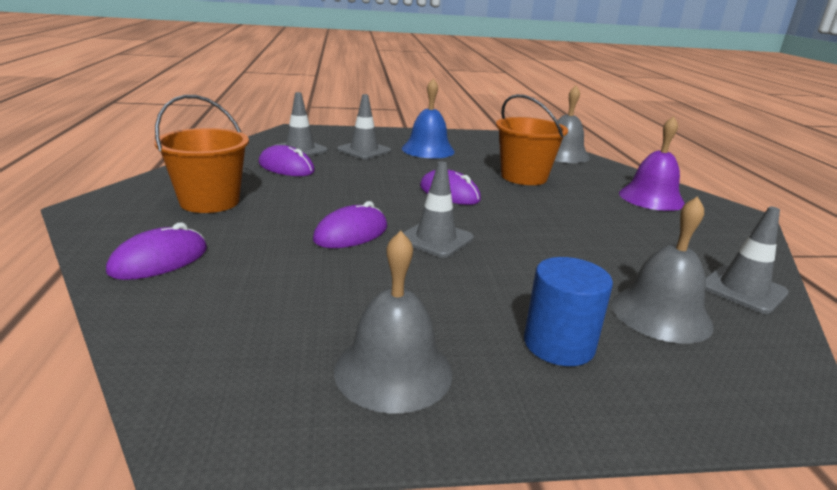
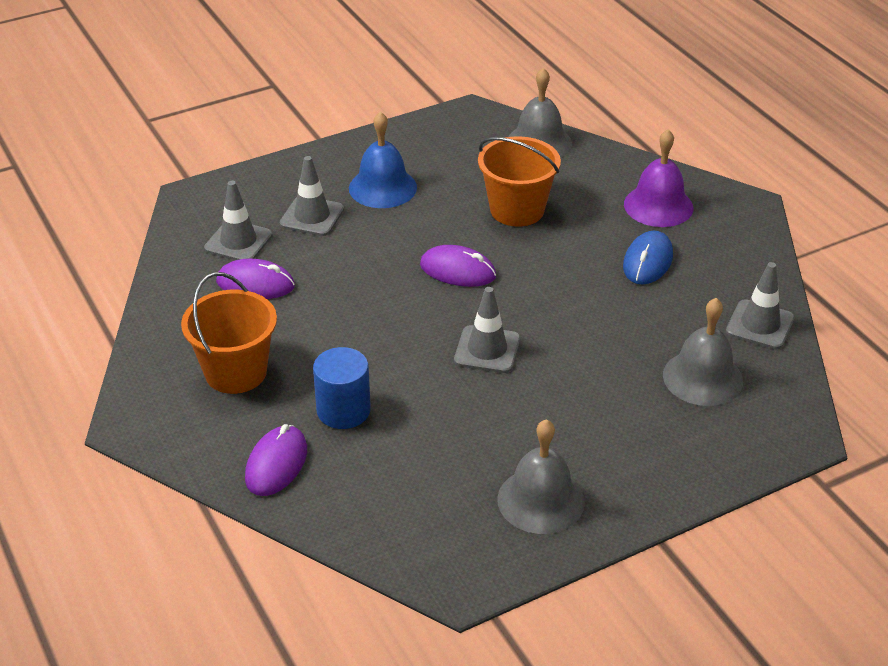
camera: 20 degrees left, 15 degrees up
(351, 233) = (408, 370): purple mouse -> none
(559, 344) = (639, 436): blue cylinder -> blue cylinder (343, 410)
(628, 224) = (647, 261): none -> blue mouse

